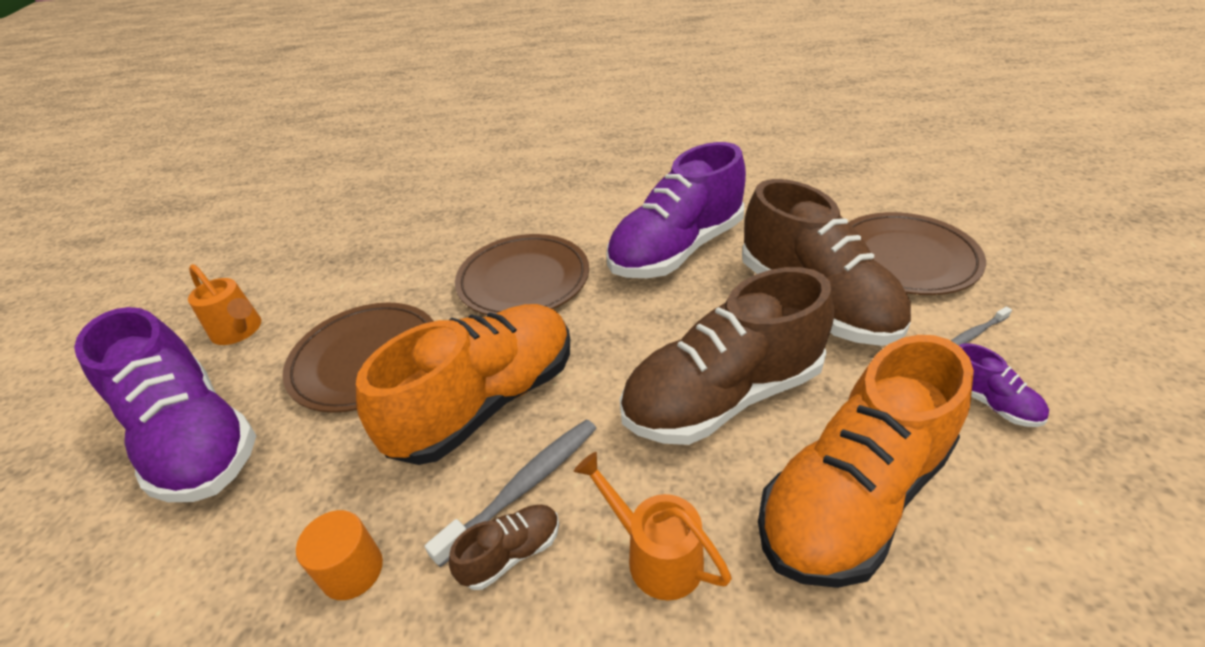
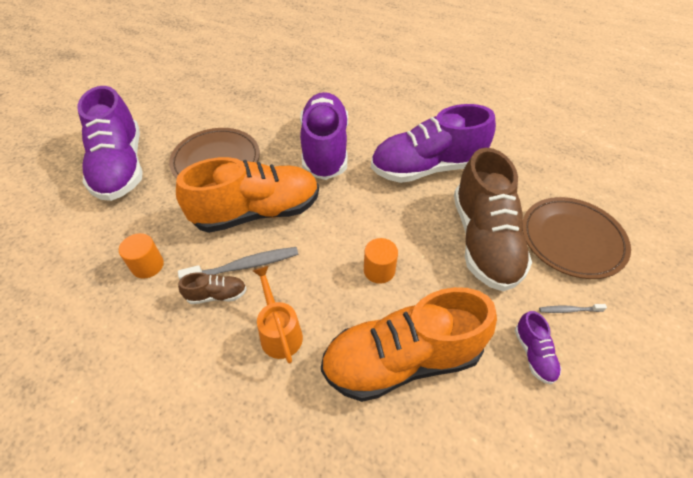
camera: 25 degrees right, 10 degrees up
(240, 331) = (169, 117): orange watering can -> none
(523, 280) = (325, 149): brown plate -> purple shoe
(723, 396) = (379, 270): brown shoe -> orange cylinder

